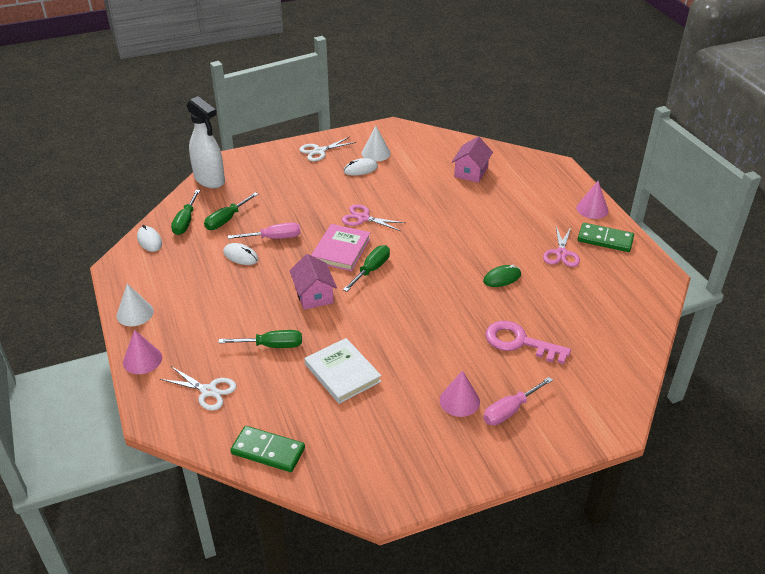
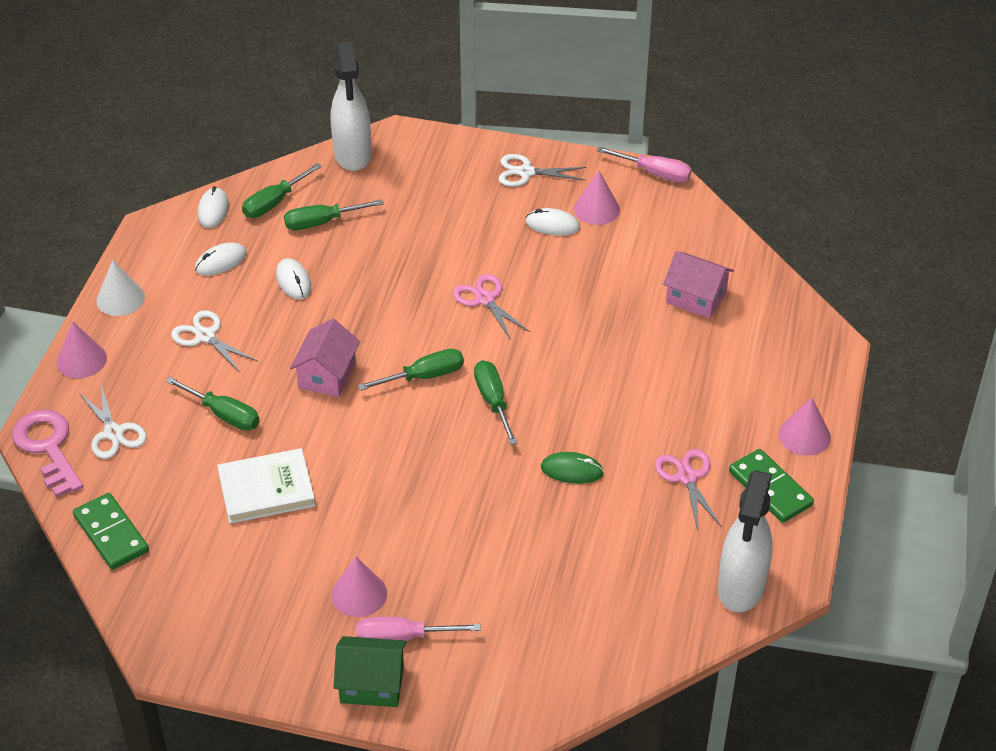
camera: 35 degrees right, 5 degrees up
(183, 265) = (221, 262): none -> white mouse
(215, 309) = (205, 336): none -> white scissors
(274, 238) = (353, 275): pink screwdriver -> pink screwdriver (654, 173)
(341, 250) = (415, 331): pink book -> none
(342, 373) = (266, 489): white book -> white book turned 75 degrees clockwise
(376, 153) = (596, 209): white cone -> pink cone
(423, 265) = (493, 401): none -> green screwdriver
(471, 172) = (696, 298): pink house -> pink house turned 60 degrees clockwise
(519, 342) = (502, 564): pink key -> pink key (47, 447)
(521, 446) = (372, 684): none -> green house
(561, 253) = (687, 477): pink scissors -> pink scissors turned 120 degrees clockwise
(646, 291) = (741, 587): none -> white spray bottle

